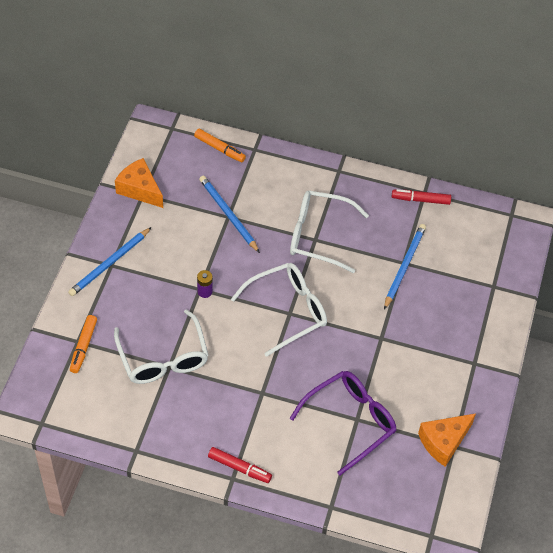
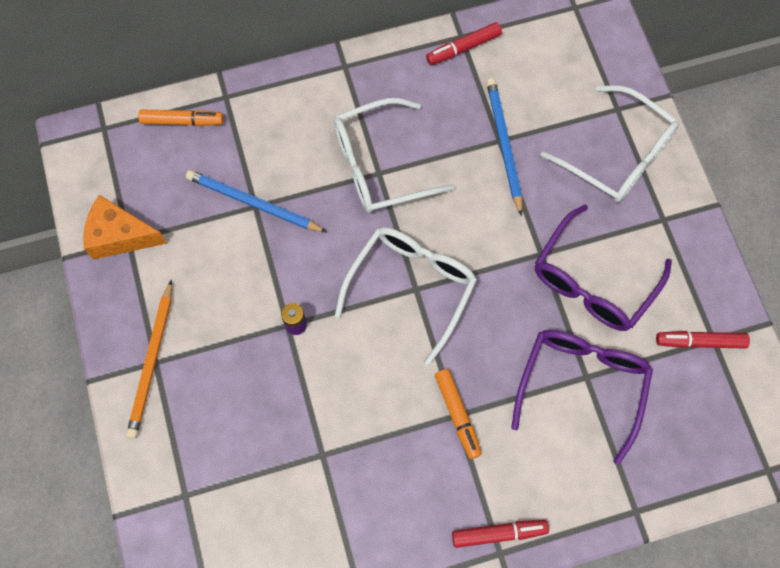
camera: 30 degrees left, 15 degrees up
(83, 347) = (197, 498): orange marker -> orange marker (457, 415)
(109, 264) = (152, 362): blue pencil -> orange pencil
(163, 358) = (307, 448): white glasses -> white glasses (618, 155)
(402, 371) = (593, 281): none -> purple glasses
(443, 442) = (700, 341): orange cheese -> red marker

